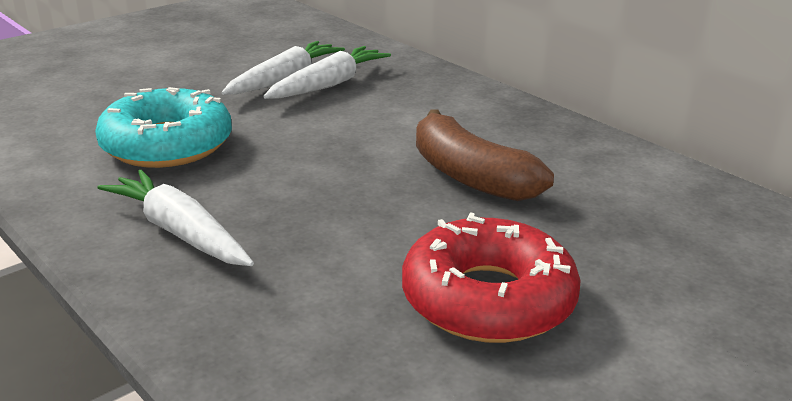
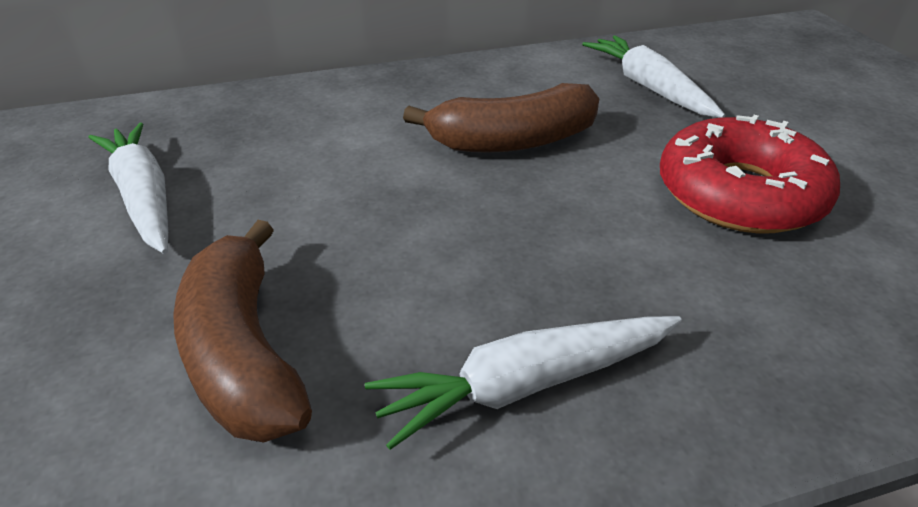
camera: 65 degrees left, 10 degrees up
(167, 144) = (243, 353): turquoise donut -> brown banana
(329, 84) = (203, 168): white carrot -> white carrot (648, 87)

